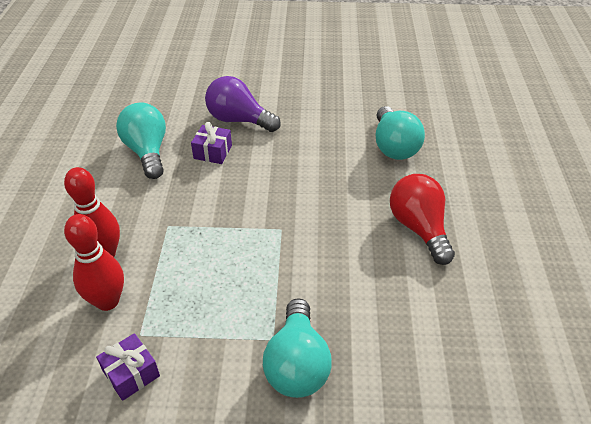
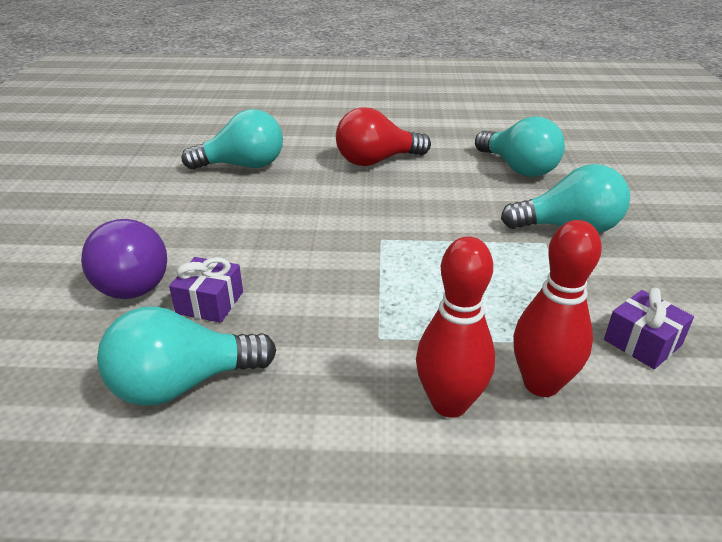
camera: 90 degrees left, 10 degrees down
(239, 120) = (133, 280): purple light bulb -> purple light bulb turned 45 degrees counterclockwise
(423, 345) = (518, 168): none -> turquoise light bulb

